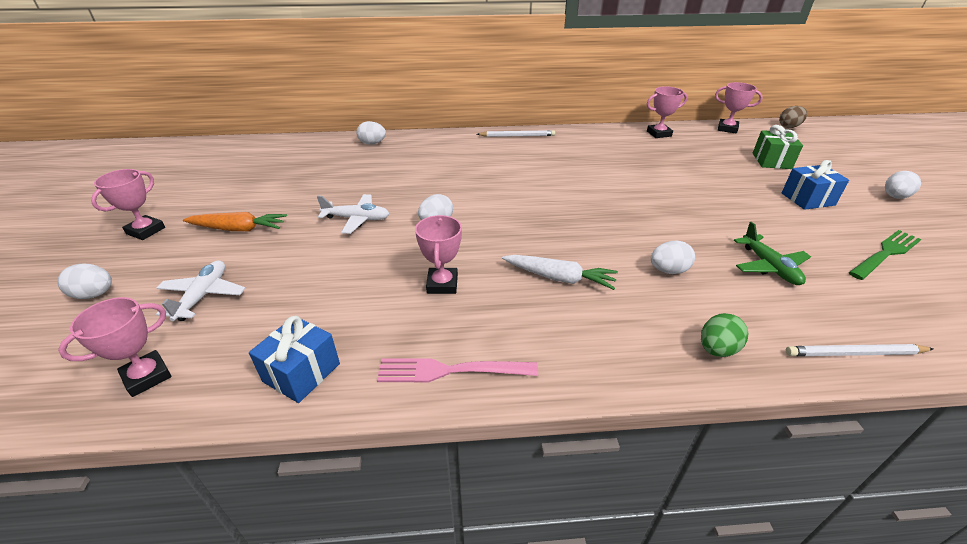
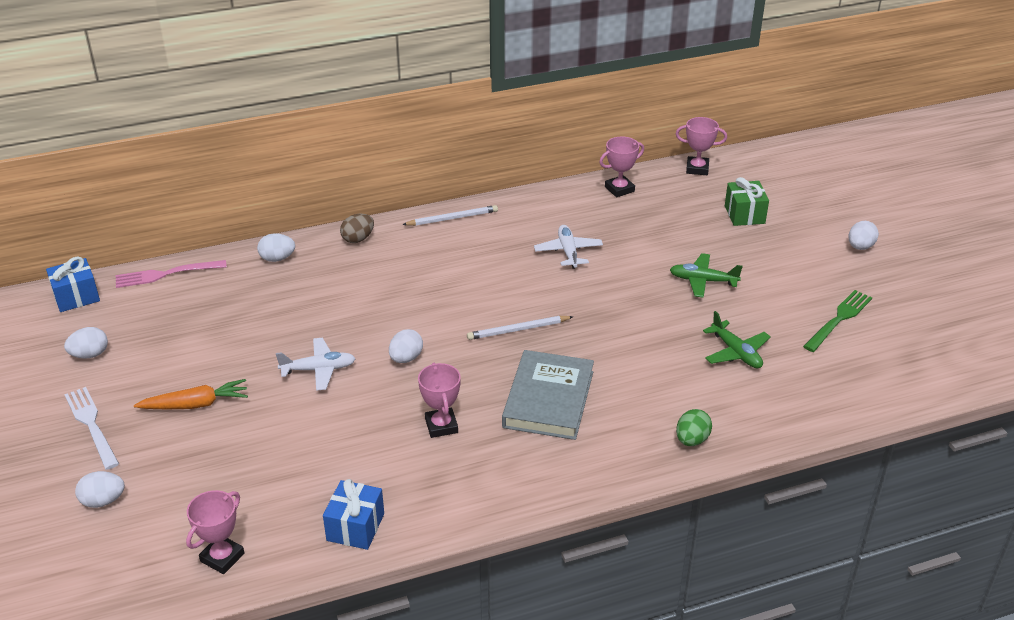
camera: 15 degrees left, 0 degrees up
(146, 231) = (91, 425): pink trophy -> white fork
(203, 296) = (215, 481): white plane -> white plane (568, 252)
(451, 371) = (480, 500): pink fork -> pink fork (166, 274)
(559, 278) = (548, 399): white carrot -> grey book
(668, 270) = (646, 373): white egg -> white egg (90, 355)
(732, 202) = (703, 281): none -> green plane
(789, 127) = (766, 155): brown egg -> brown egg (358, 239)
(807, 199) = (777, 264): blue gift -> blue gift (76, 297)
(855, 353) = (798, 422): white pencil -> white pencil (518, 330)

